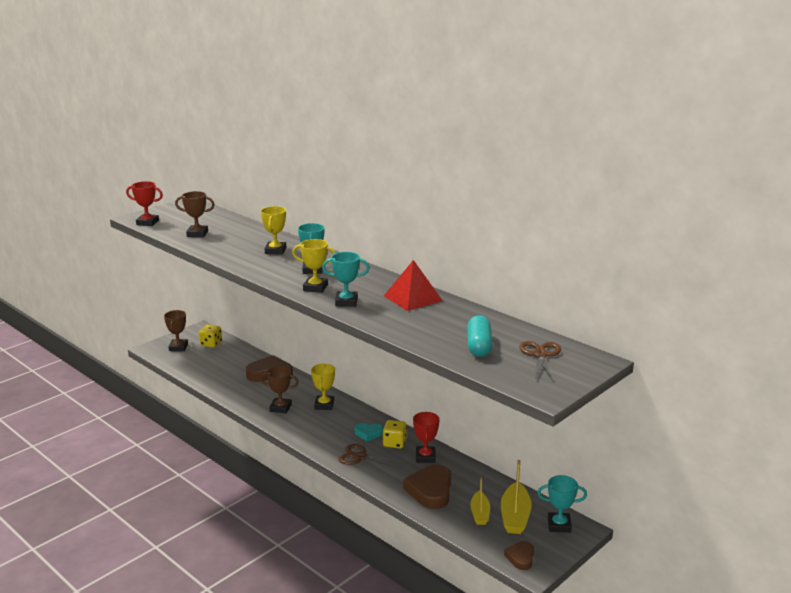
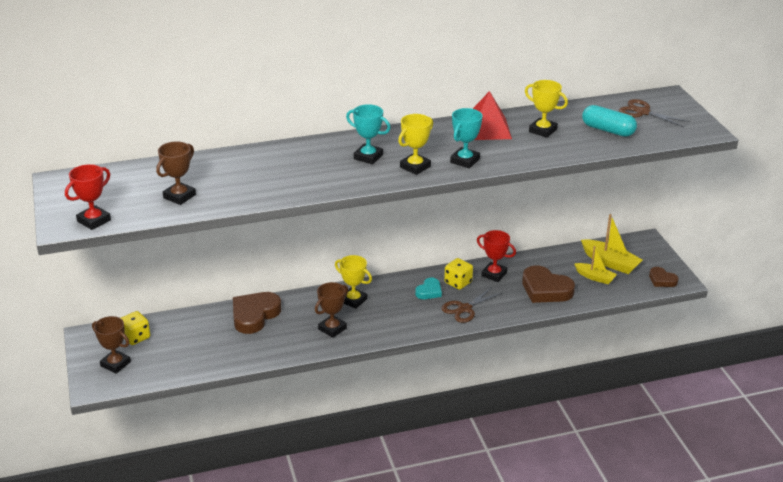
camera: 60 degrees left, 10 degrees up
(275, 251) = (292, 163): yellow trophy -> yellow trophy (542, 130)
(559, 525) = (635, 248): turquoise trophy -> none

